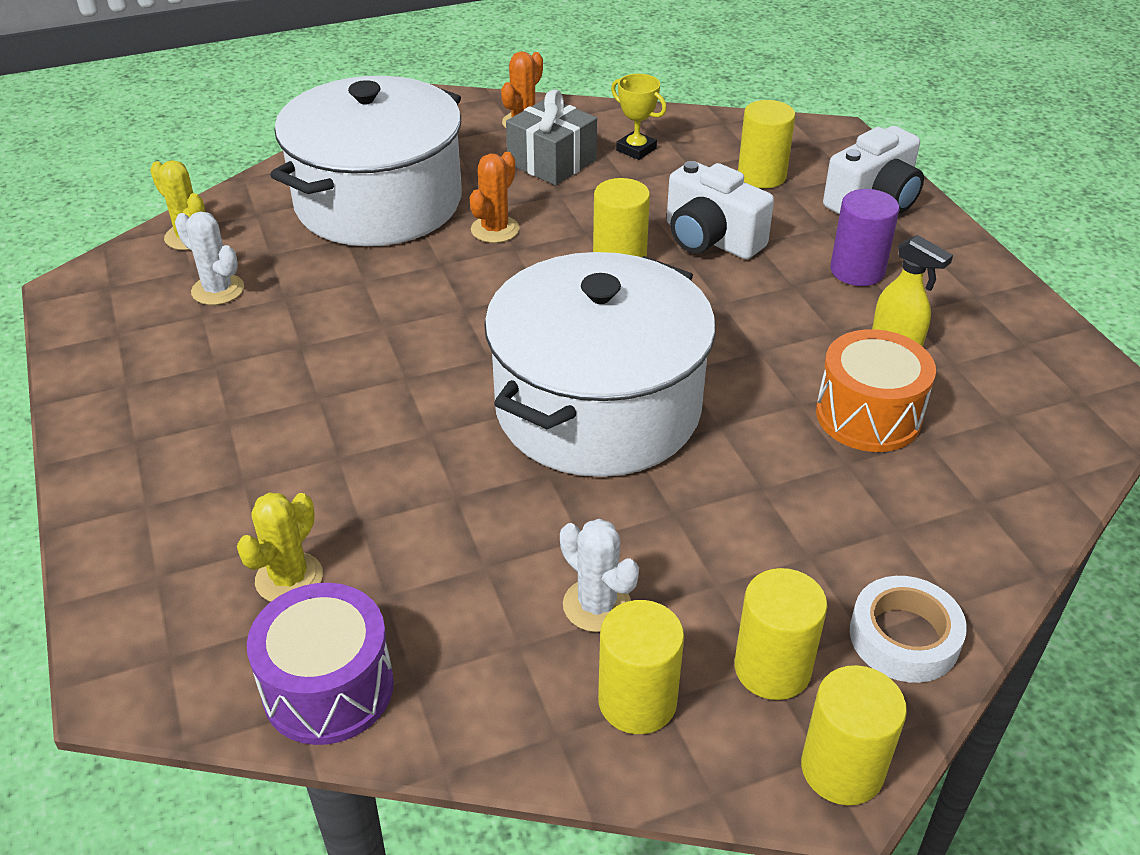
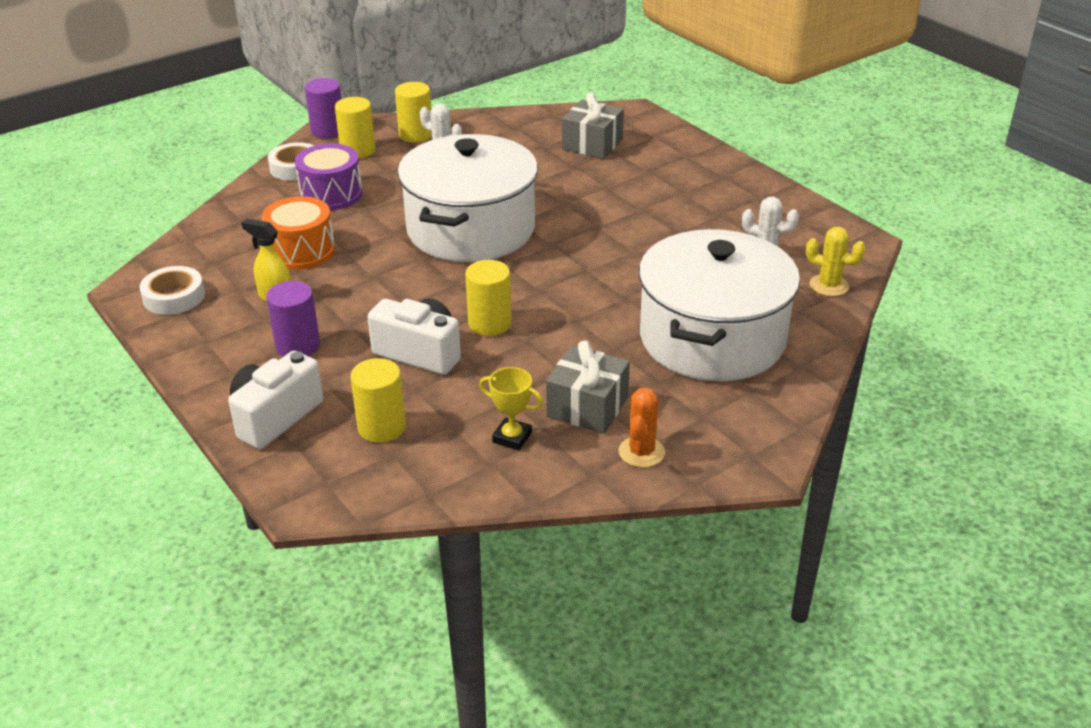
camera: 165 degrees right, 5 degrees down
(289, 578) = (592, 144): yellow cactus -> grey gift
(328, 688) = (548, 120): purple drum -> purple drum (331, 194)
(495, 229) = (600, 331): orange cactus -> none
(842, 769) = (328, 131): yellow cylinder -> purple cylinder
(1044, 367) = (174, 297): none -> white tape

